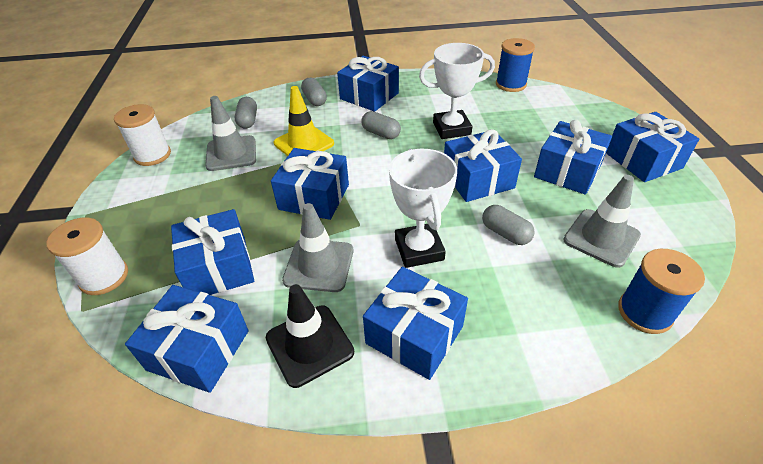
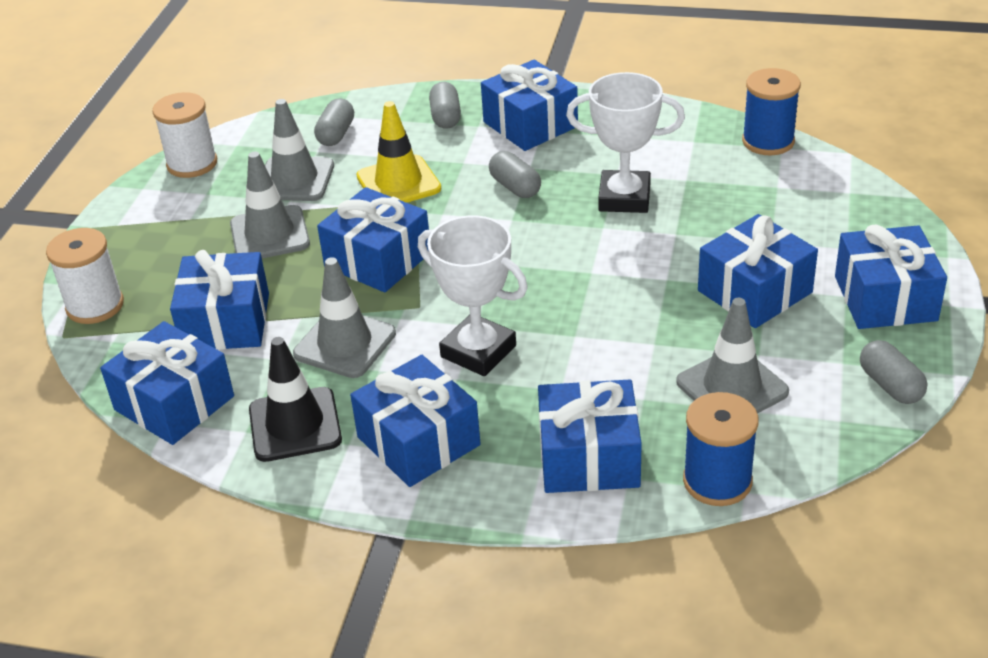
camera: 20 degrees right, 5 degrees down
(228, 193) = (270, 234): none -> grey traffic cone
(419, 249) = (478, 351): white trophy -> white trophy turned 60 degrees counterclockwise
(478, 179) = (614, 278): blue gift -> blue gift (589, 457)
(505, 233) = (604, 355): grey capsule -> grey capsule (890, 385)

